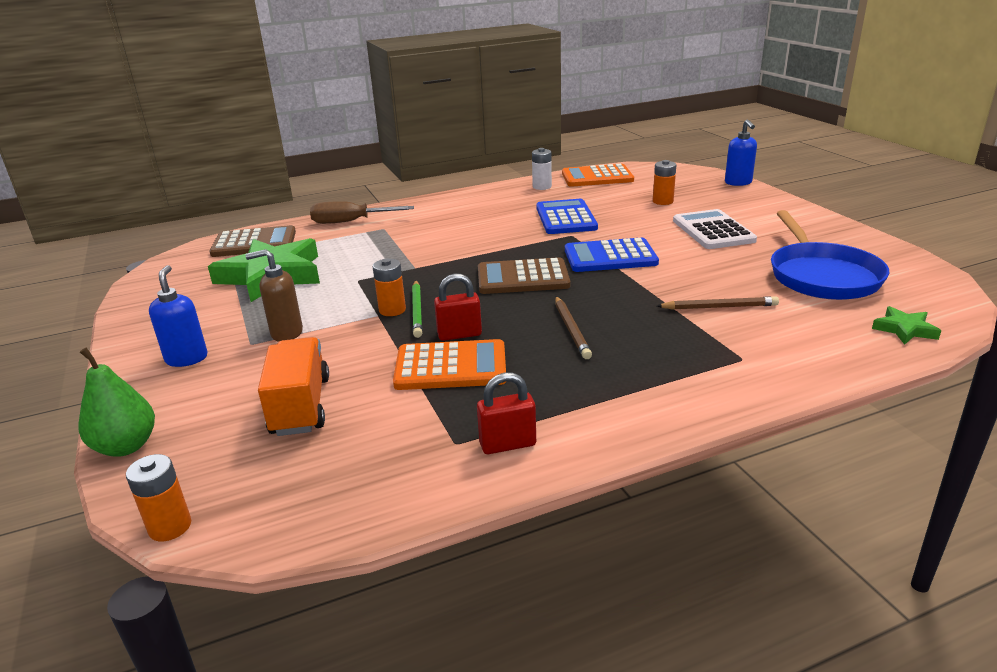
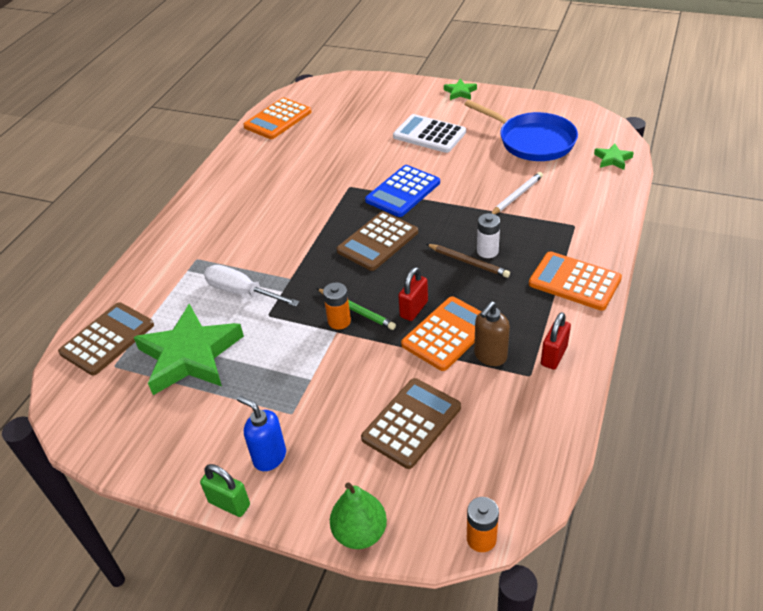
camera: 45 degrees left, 15 degrees up
(116, 367) = (229, 503): none -> green padlock
(286, 333) = (301, 388): brown soap dispenser -> brown soap dispenser (490, 356)
(301, 406) = (412, 423): orange truck -> brown calculator
(350, 222) = (154, 269): brown screwdriver -> none
(370, 259) = (241, 292): none -> white screwdriver
(542, 187) = (251, 150): white battery -> white battery (487, 251)
(566, 218) = (320, 172): blue calculator -> none
(651, 401) = (574, 281): none -> orange calculator
(663, 201) = (361, 122): orange battery -> none
(719, 307) = (517, 196): brown pencil -> white pencil
(738, 183) = (383, 80): blue soap dispenser -> none
(805, 214) = (460, 92): none -> green star

